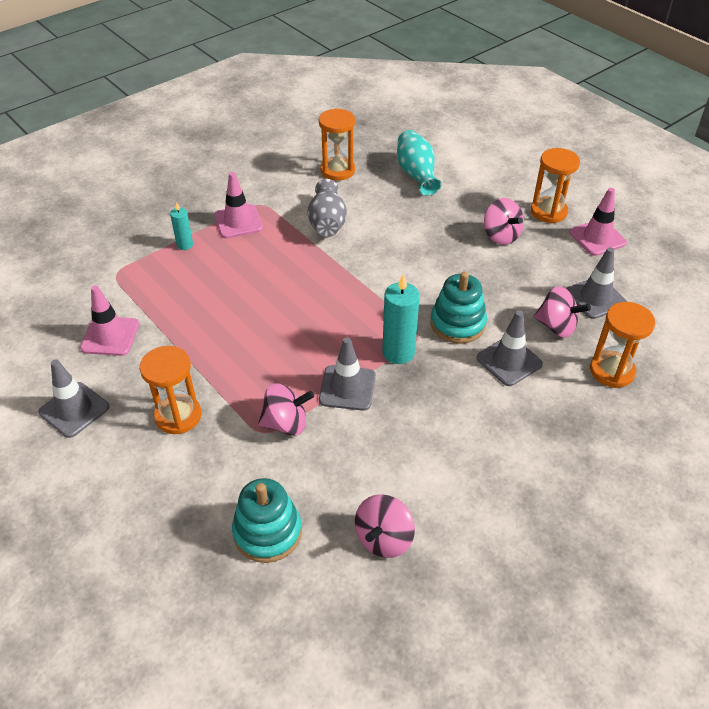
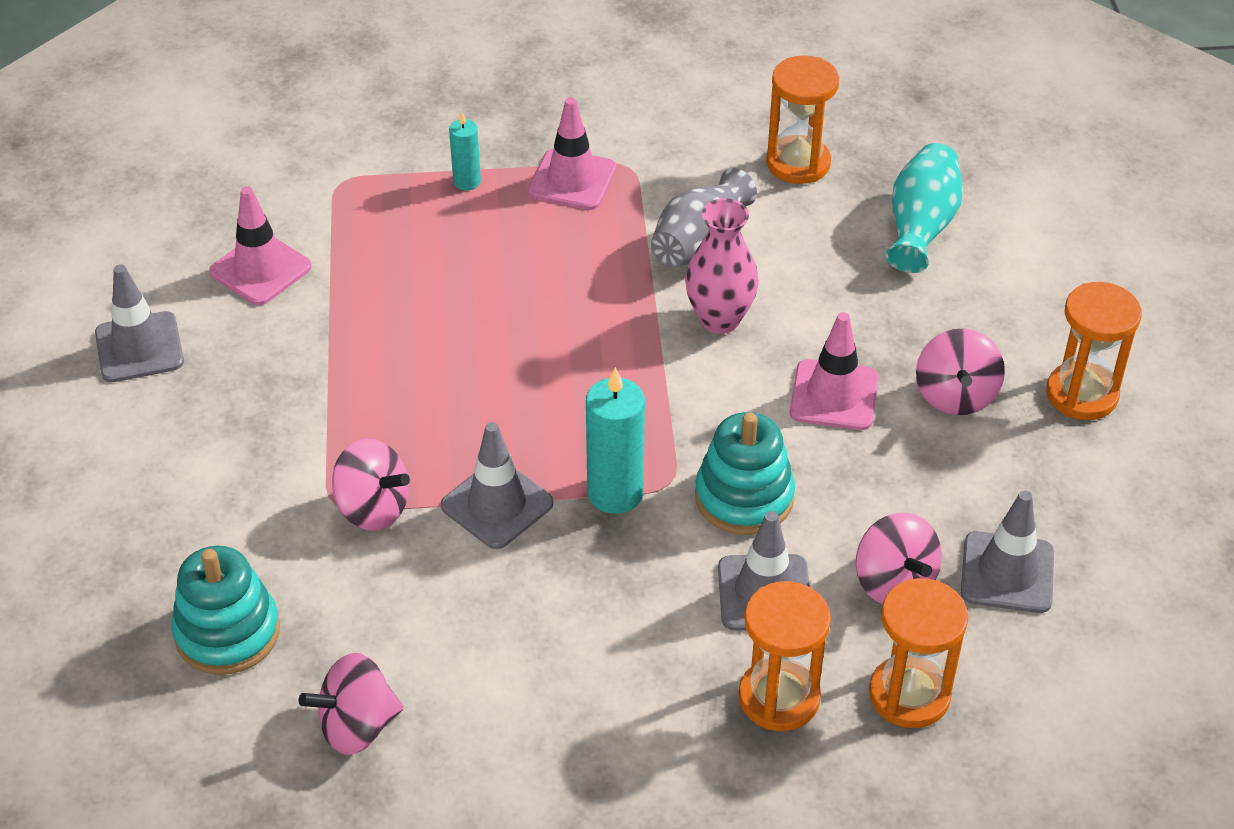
camera: 35 degrees right, 0 degrees up
(178, 416) = (251, 423): orange hourglass -> orange hourglass (779, 698)
(369, 252) = (719, 319): none -> pink vase
(597, 238) = (1120, 479): pink traffic cone -> pink traffic cone (834, 395)

